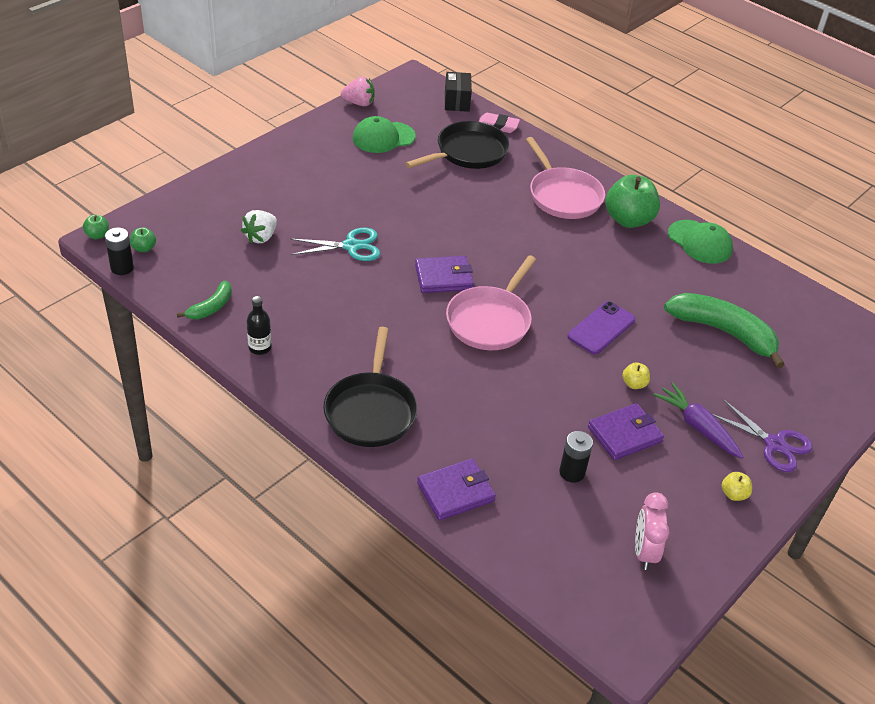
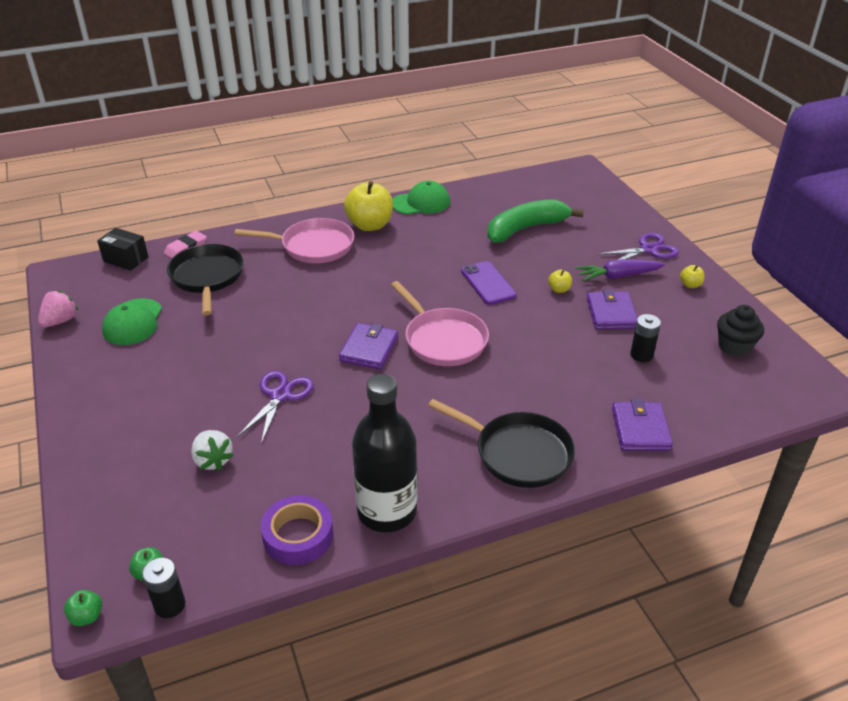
camera: 60 degrees left, 5 degrees down
(211, 307) = (298, 536): green banana -> purple tape
(260, 347) = (387, 511): black bottle -> black bottle, size x2.27
(351, 246) = (280, 395): turquoise scissors -> purple scissors
(628, 220) = (370, 225): green apple -> yellow apple
(644, 552) = (734, 347): pink clock -> black cupcake

